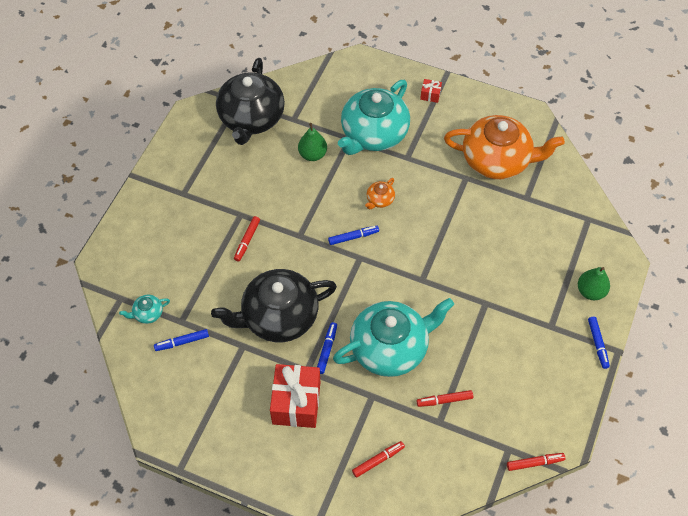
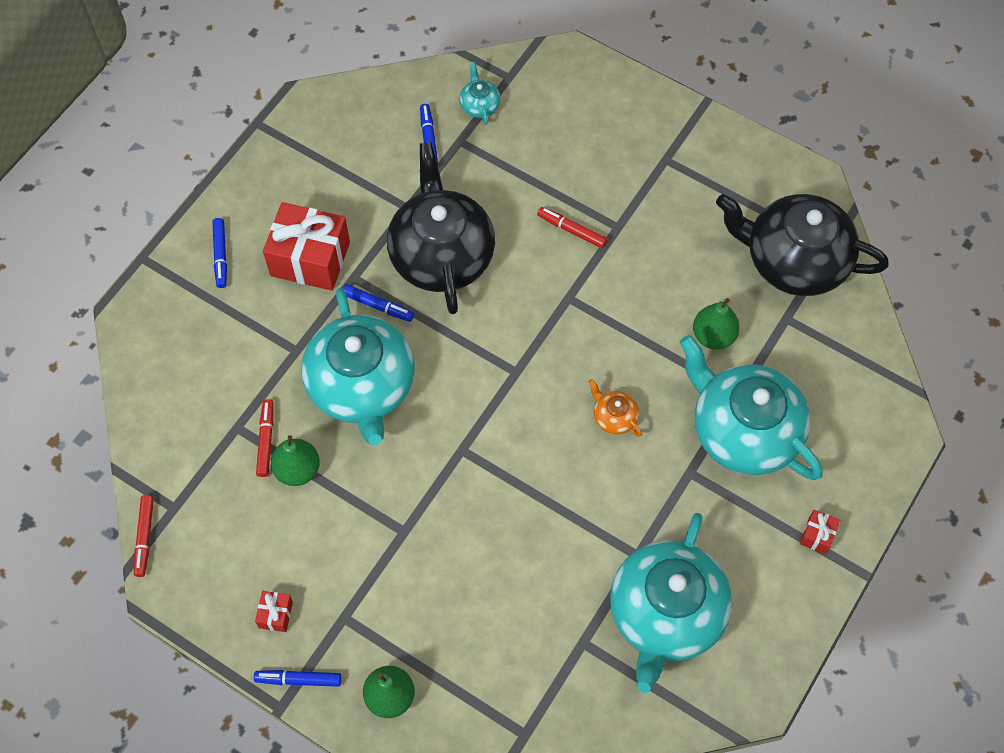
camera: 100 degrees right, 5 degrees up
(353, 237) = (553, 369): blue marker -> blue marker (221, 256)
(378, 460) = (205, 342): red marker -> none
(460, 375) = (297, 470): none -> green pear
(497, 160) = (666, 614): orange teapot -> turquoise teapot
(561, 366) = (275, 614): none -> red gift

